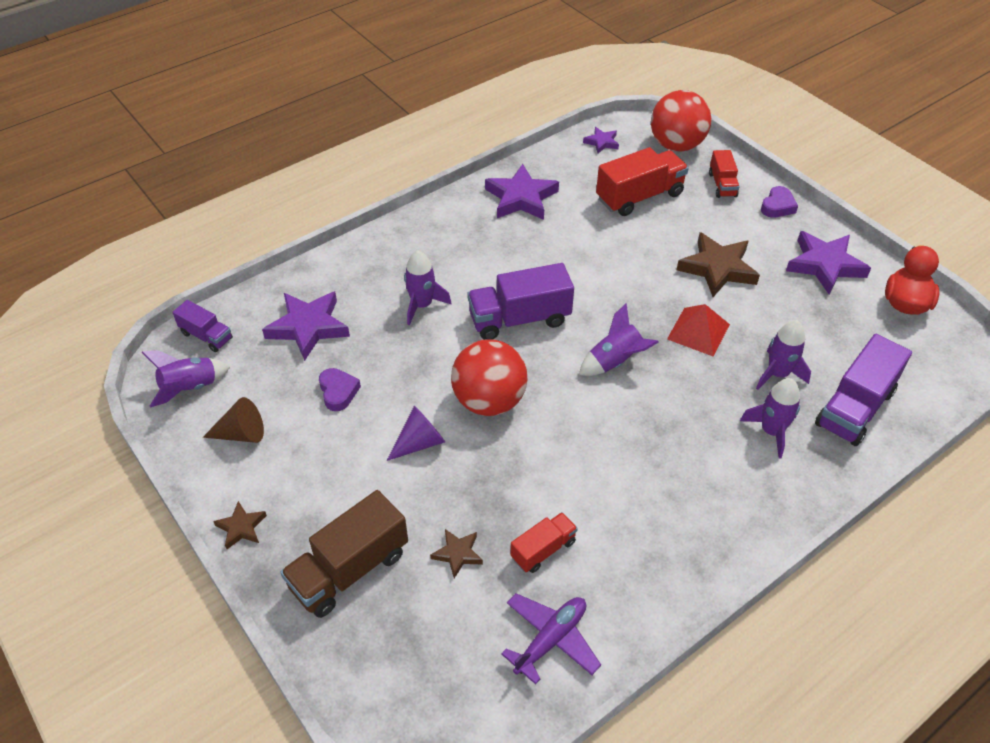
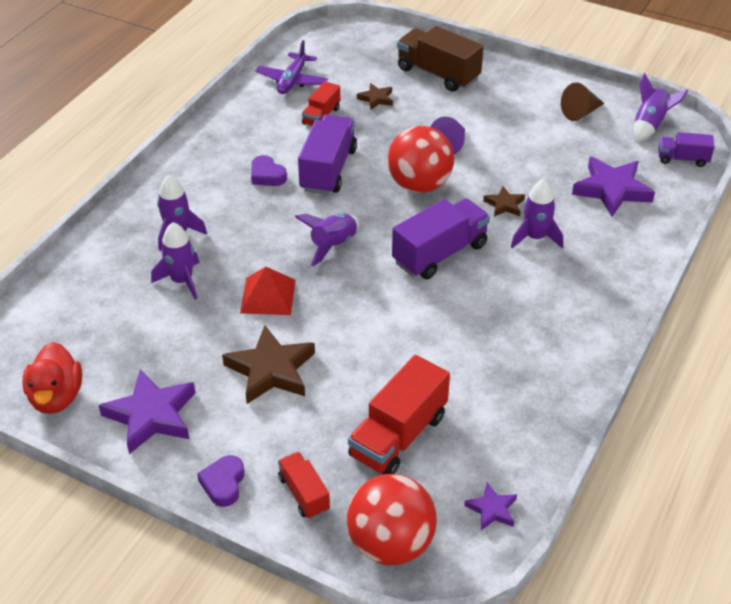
camera: 155 degrees right, 5 degrees down
(241, 527) = (524, 72): brown star -> brown star (504, 205)
(338, 392) = (540, 156): purple heart -> purple heart (267, 175)
(349, 569) = (438, 74): brown truck -> brown truck turned 75 degrees counterclockwise
(521, 198) = (532, 384): purple star -> none
(854, 408) = (106, 273): purple truck -> purple truck (328, 170)

